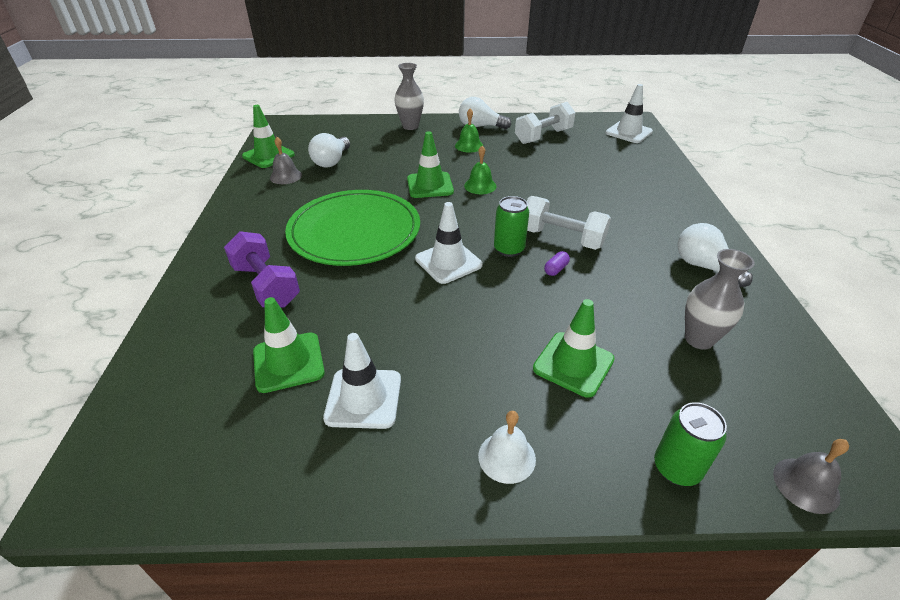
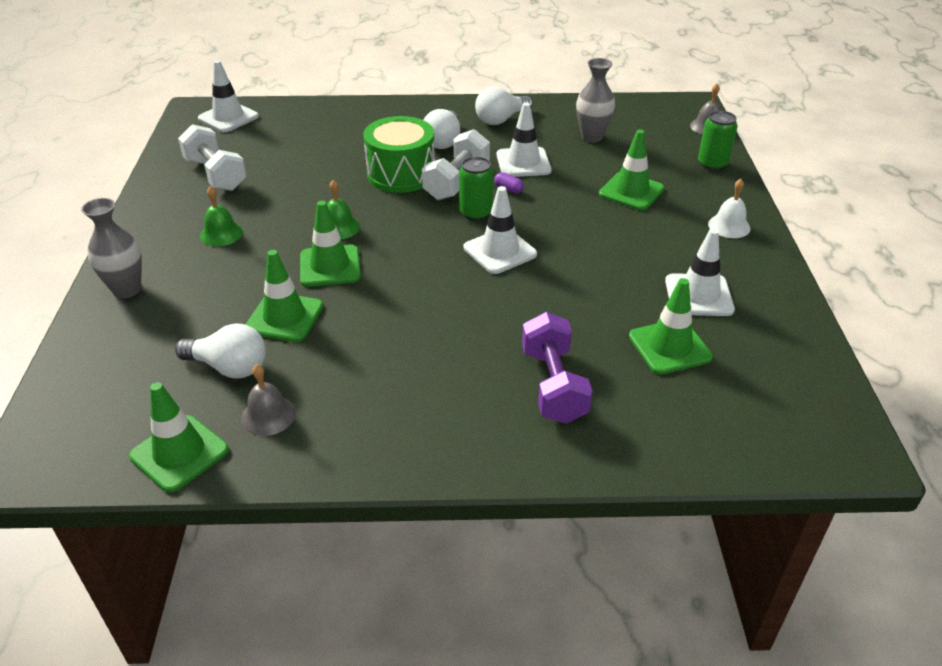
camera: 90 degrees left, 0 degrees up
(266, 285) = (553, 385): purple dumbbell -> purple dumbbell turned 60 degrees counterclockwise
(354, 231) = (437, 324): green plate -> none
(375, 174) = (284, 317): none -> green traffic cone
(480, 126) = (160, 223): white light bulb -> white light bulb (443, 141)
(566, 209) = (401, 174): none -> green drum
(612, 280) = (523, 163): none -> white traffic cone

